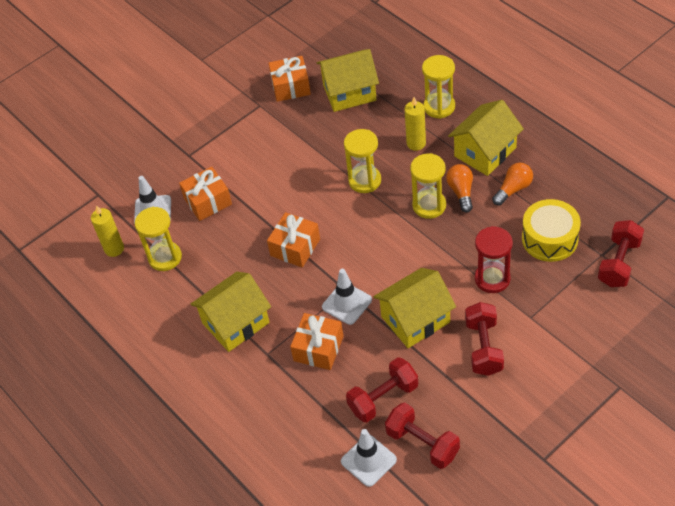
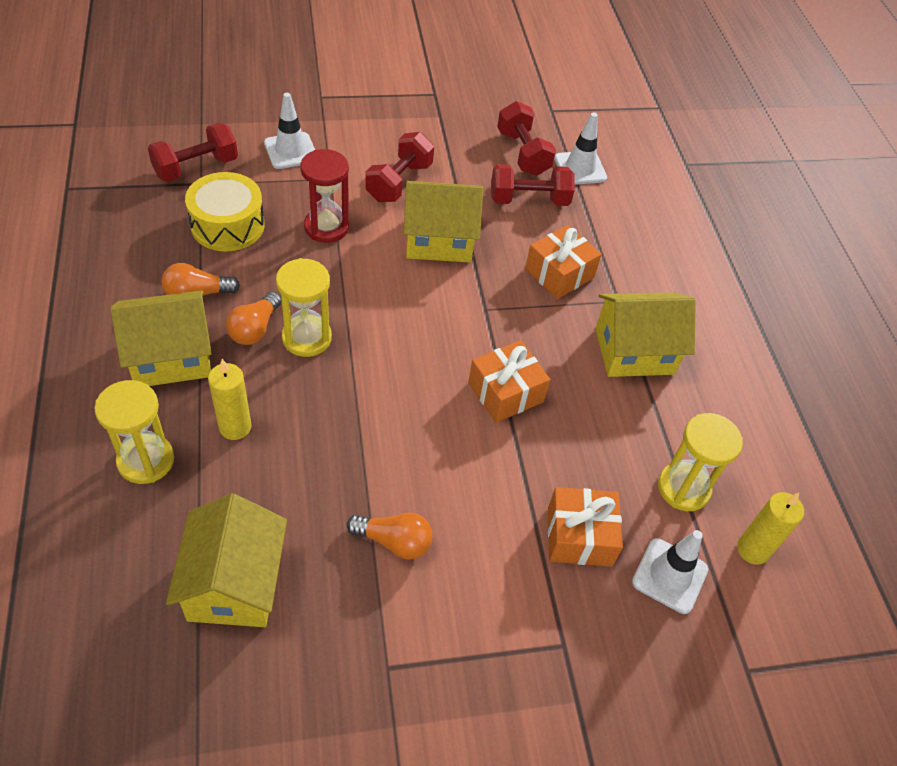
camera: 160 degrees left, 0 degrees up
(291, 86) = (308, 670): orange gift -> none
(295, 146) = (394, 541): none -> orange light bulb
(347, 303) = (495, 296): white traffic cone -> white traffic cone (291, 151)
(349, 92) = (234, 583): yellow house -> yellow house turned 75 degrees clockwise
(365, 180) = (349, 421): yellow hourglass -> none

